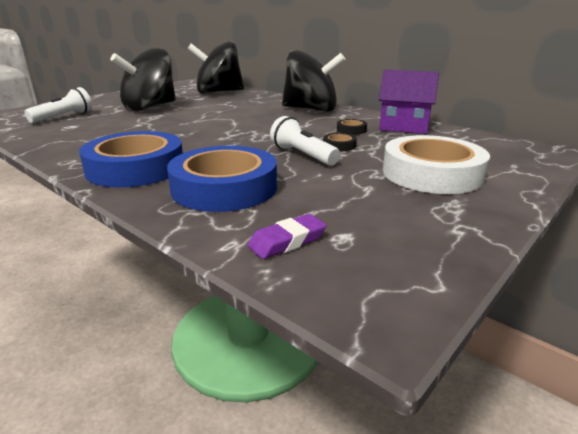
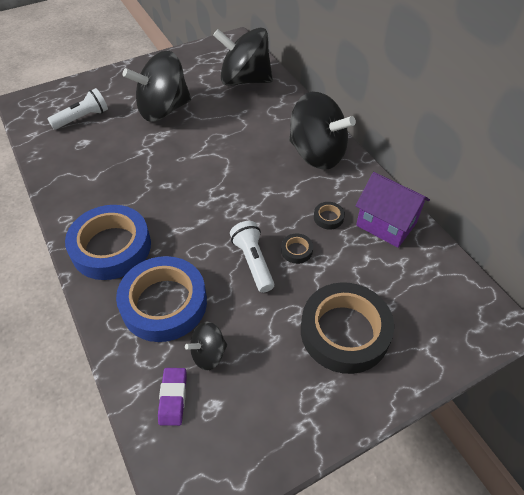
camera: 20 degrees right, 25 degrees up
(287, 241) = (173, 398): purple eraser -> purple eraser turned 75 degrees counterclockwise
(304, 207) = (208, 354): none -> black spinning top
(432, 173) = (344, 331): white tape -> black tape

